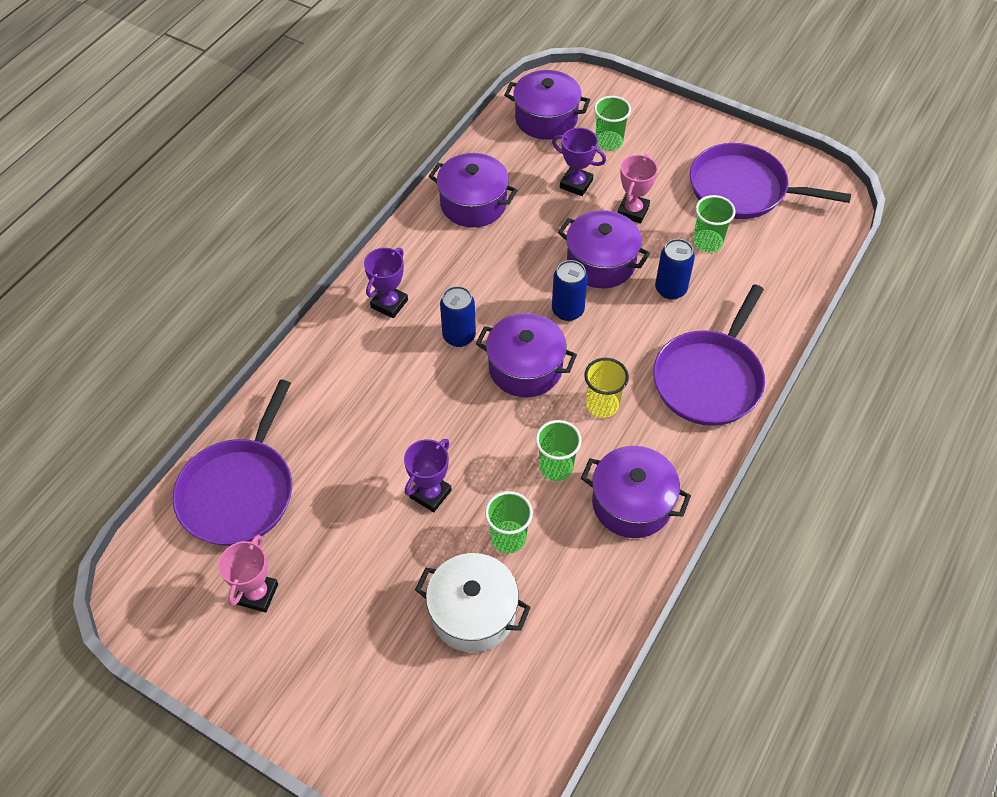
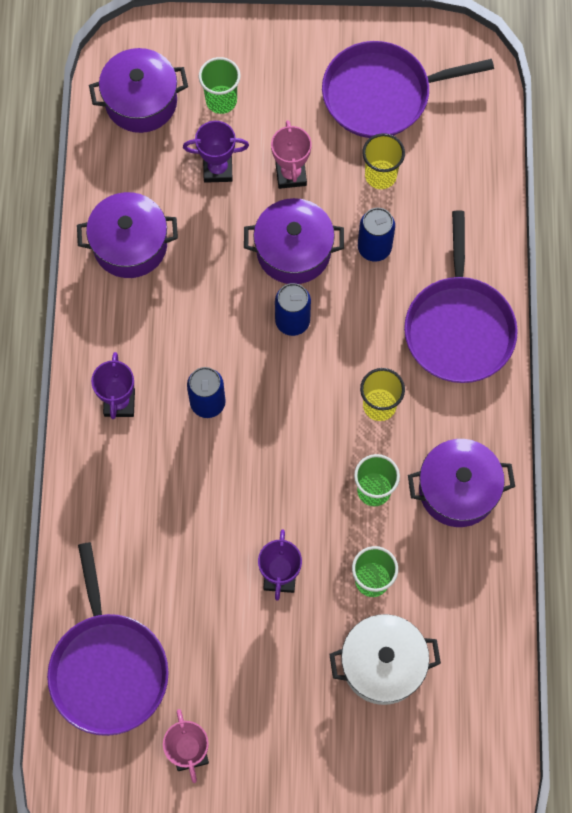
camera: 30 degrees left, 15 degrees up
(525, 368) = (289, 404): purple pot -> none
(707, 242) = (380, 175): green cup -> yellow cup

